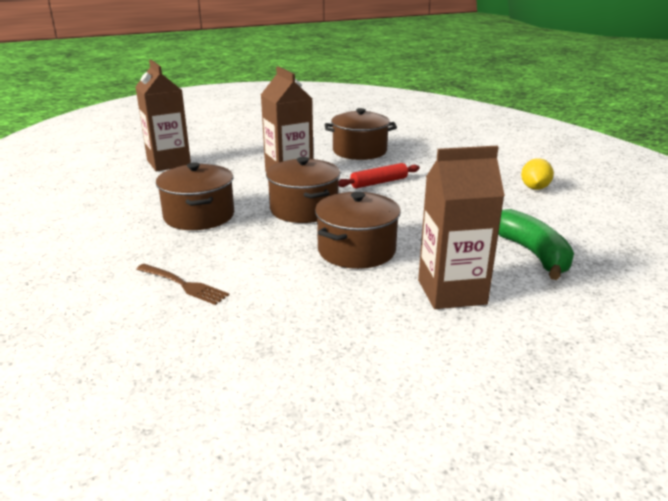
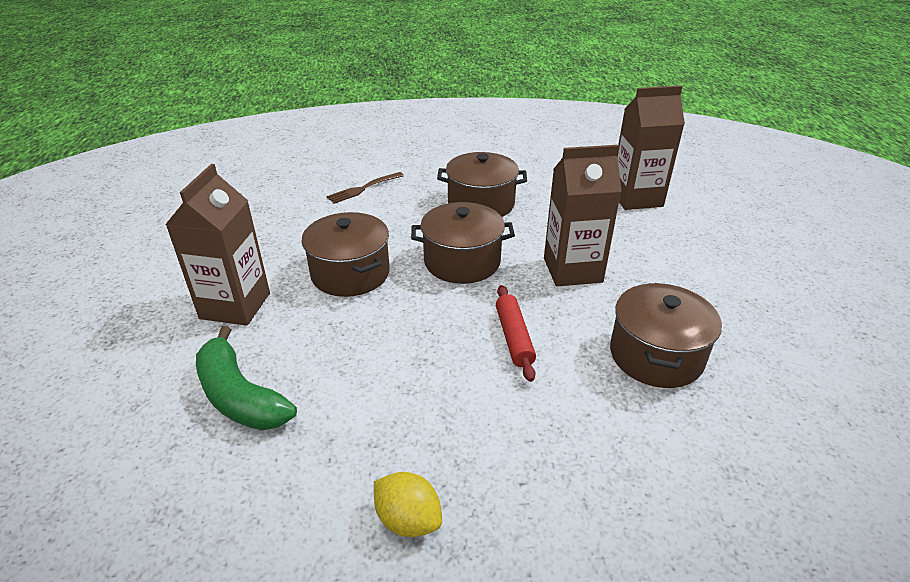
camera: 110 degrees right, 10 degrees up
(532, 253) = (240, 396): green banana -> green banana turned 45 degrees clockwise

